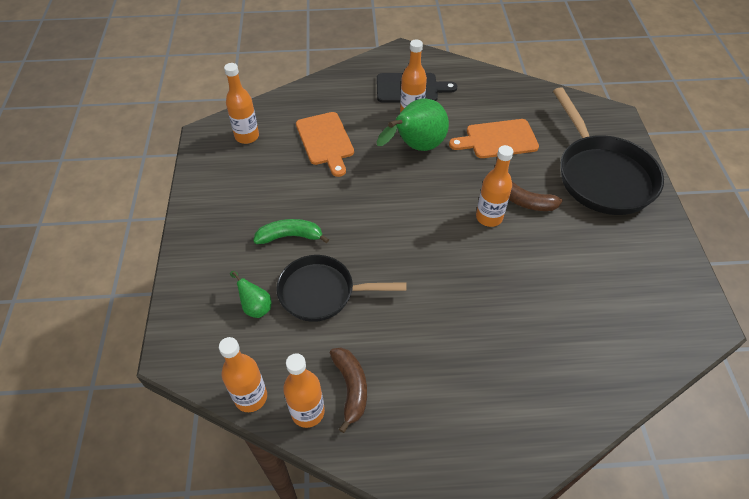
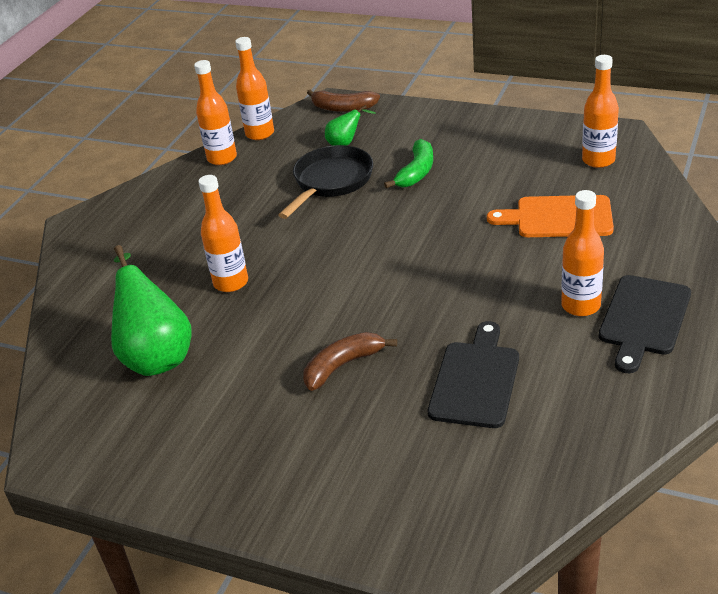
camera: 120 degrees right, 15 degrees down
(351, 388) = (221, 182): brown banana -> brown banana (343, 108)
(416, 147) = (504, 292): green pear -> green pear (156, 355)
(489, 217) = (340, 323): orange bottle -> orange bottle (231, 283)
(498, 139) = (475, 380): orange cutting board -> black cutting board
(602, 176) = (332, 471): black pan -> none

